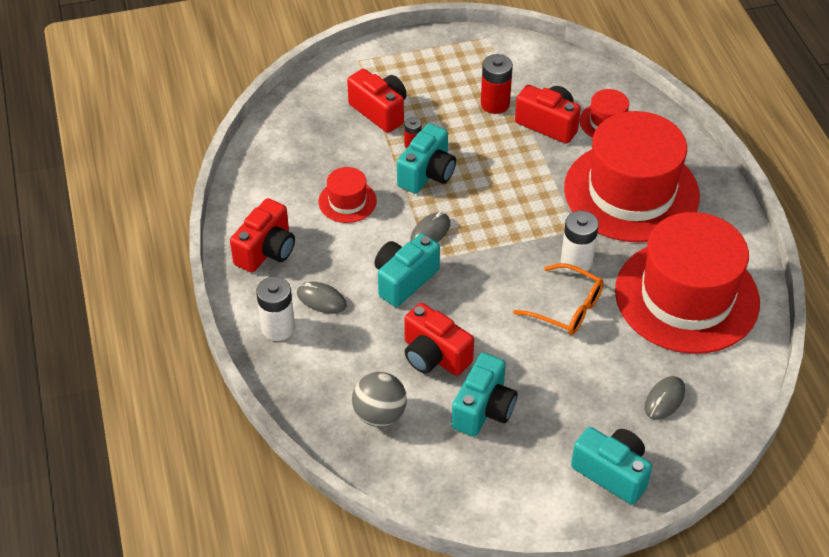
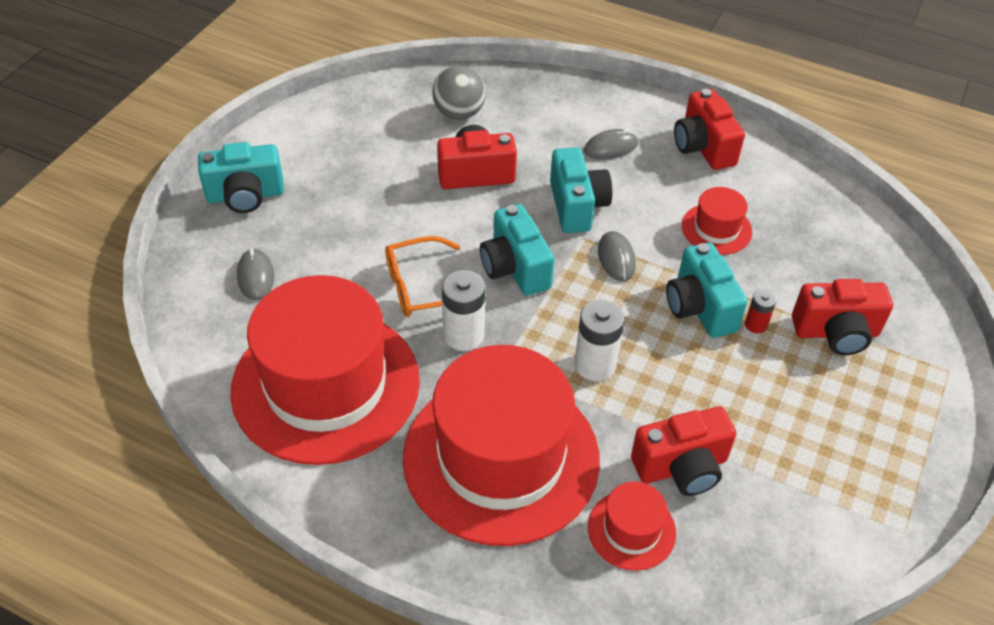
camera: 130 degrees right, 0 degrees up
(278, 328) = (607, 110): white battery -> white battery (595, 365)
(484, 409) = (391, 167): turquoise camera -> turquoise camera (515, 268)
(495, 104) = (762, 442): red battery -> none

